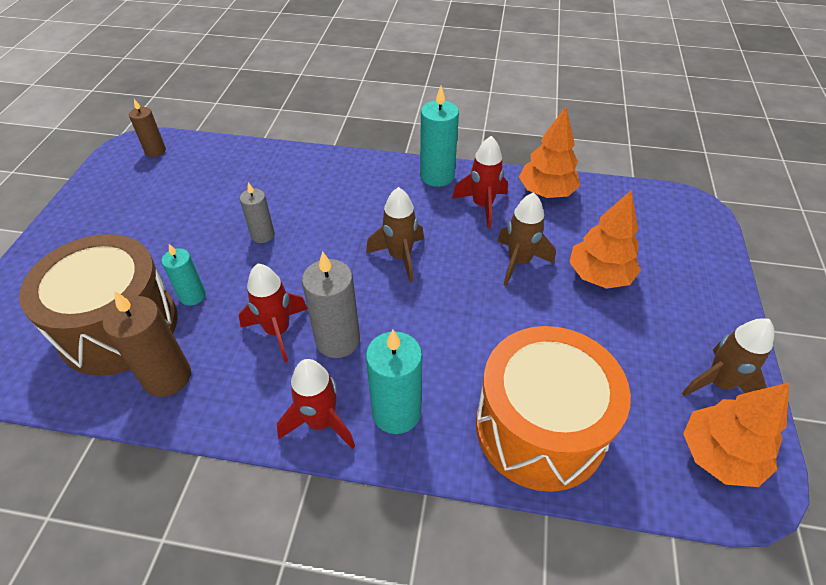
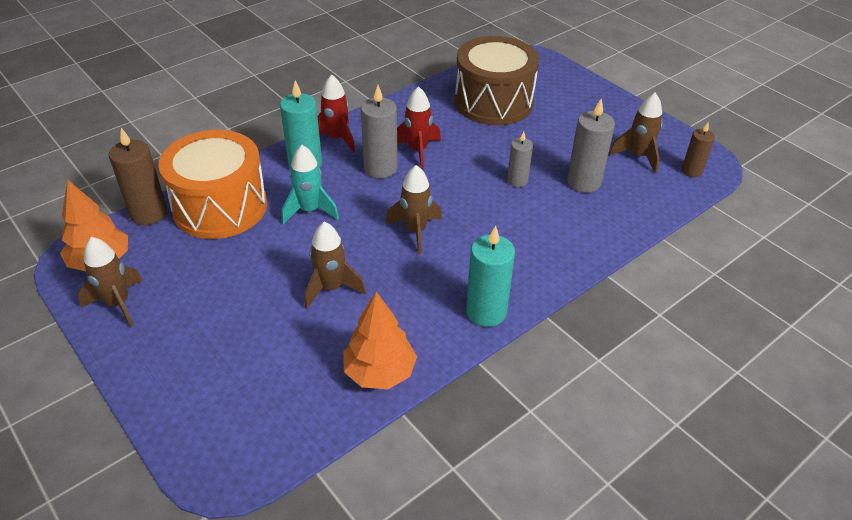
camera: 130 degrees right, 5 degrees down
(155, 184) = (638, 156): none -> brown rocket
(167, 377) = (433, 105): brown candle -> brown candle (148, 214)
(192, 296) = (489, 133): turquoise candle -> none
(227, 197) = (583, 182): none -> grey candle
(458, 346) = (310, 211): none -> turquoise rocket
(482, 206) = (414, 313): red rocket -> none
(599, 275) = (260, 323): orange tree -> none

